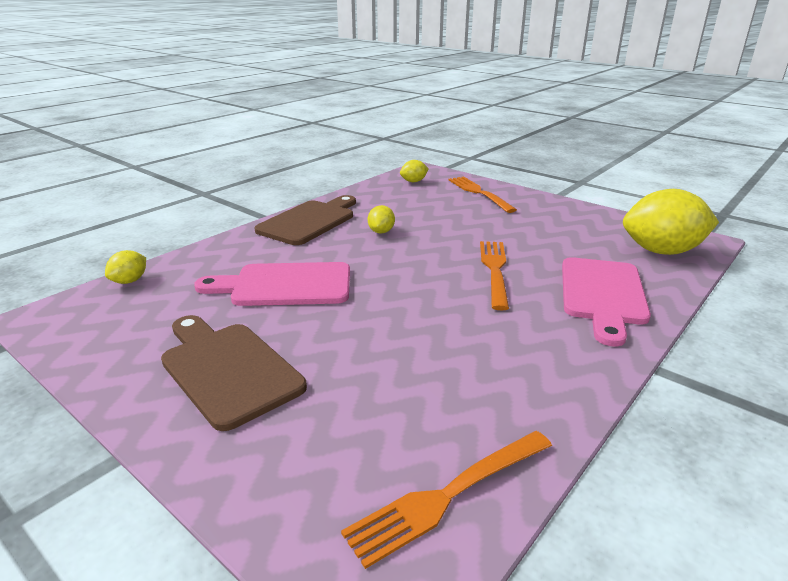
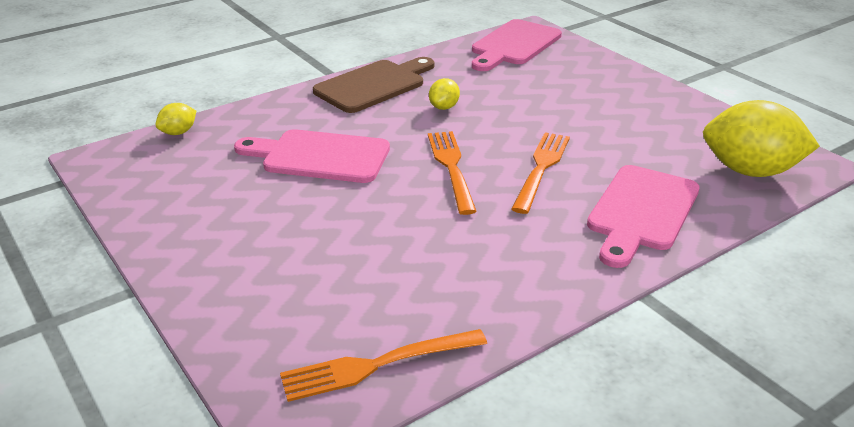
camera: 15 degrees right, 5 degrees up
(227, 369) = (238, 231): brown cutting board -> none
(414, 181) = (514, 45): yellow lemon -> pink cutting board
(479, 193) = (582, 69): orange fork -> orange fork (451, 168)

